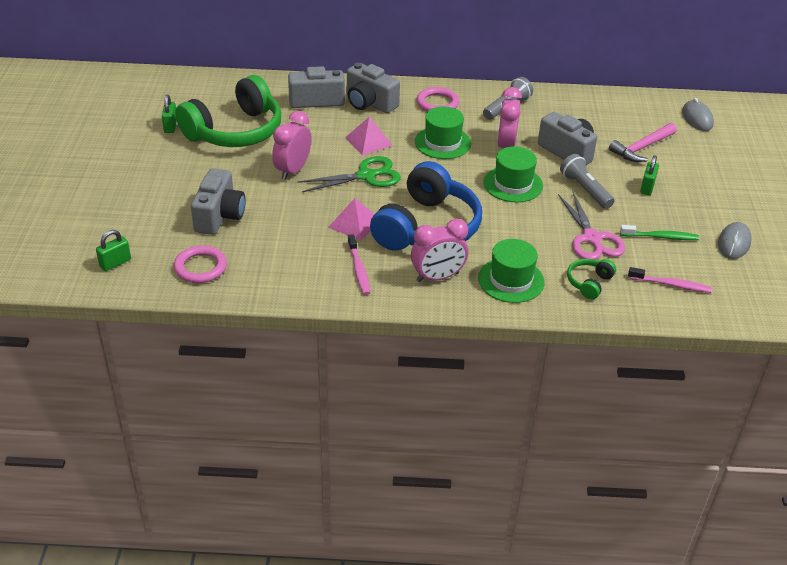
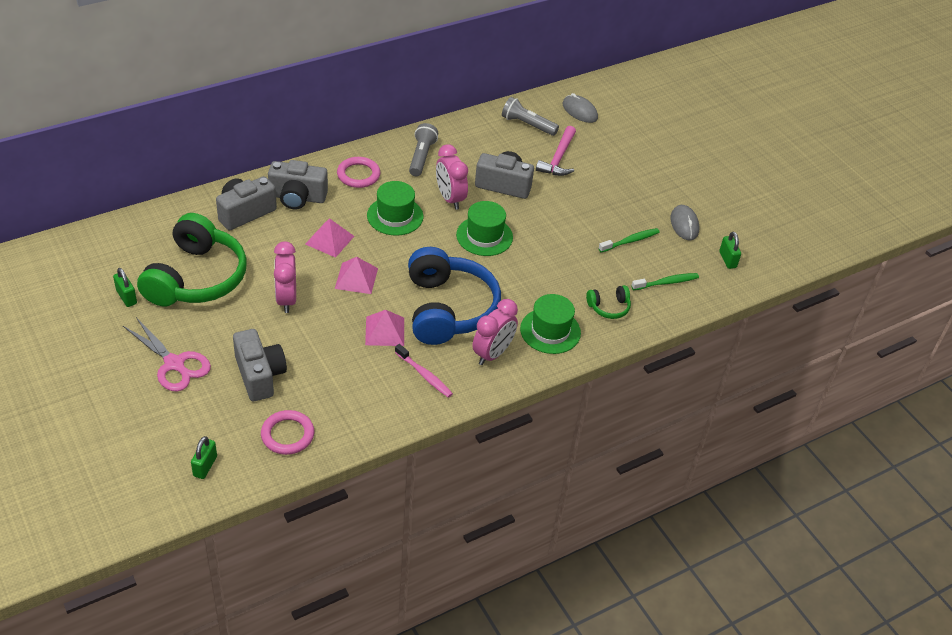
camera: 35 degrees left, 5 degrees up
(366, 176) = (356, 278): green scissors -> pink pyramid
(585, 190) = (544, 218): grey flashlight -> grey flashlight (527, 125)
(589, 283) = (609, 307): green headphones -> green headphones turned 105 degrees counterclockwise
(591, 238) = (581, 264): pink scissors -> pink scissors (174, 364)
(647, 187) = (588, 197): green padlock -> green padlock (727, 260)
(671, 285) = (666, 282): pink toothbrush -> green toothbrush

